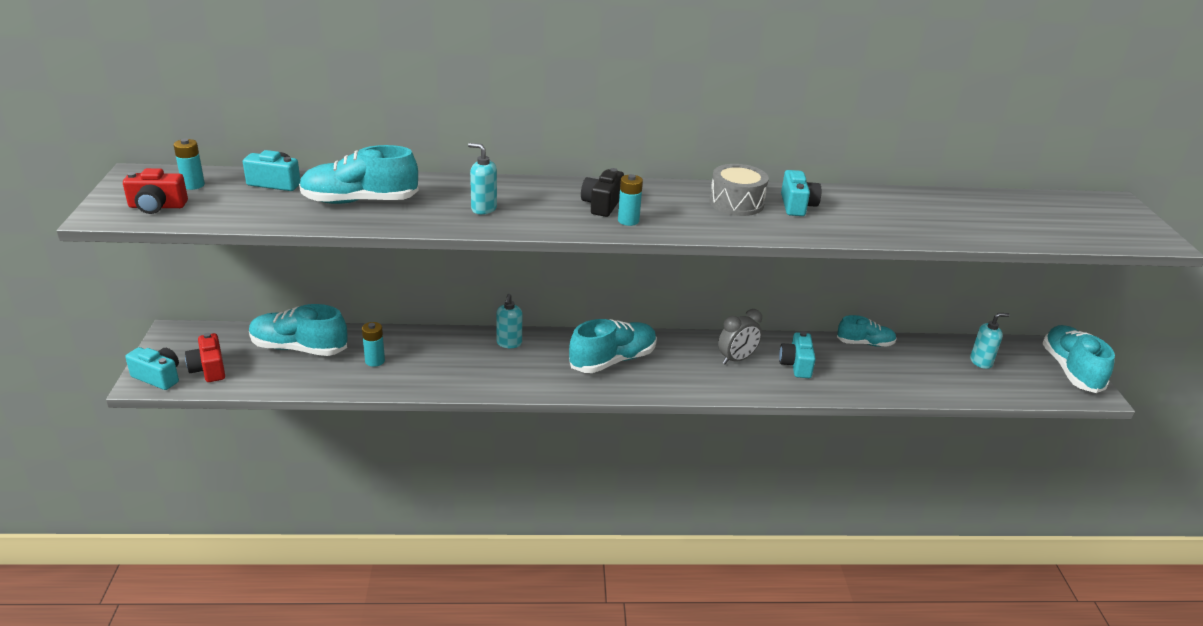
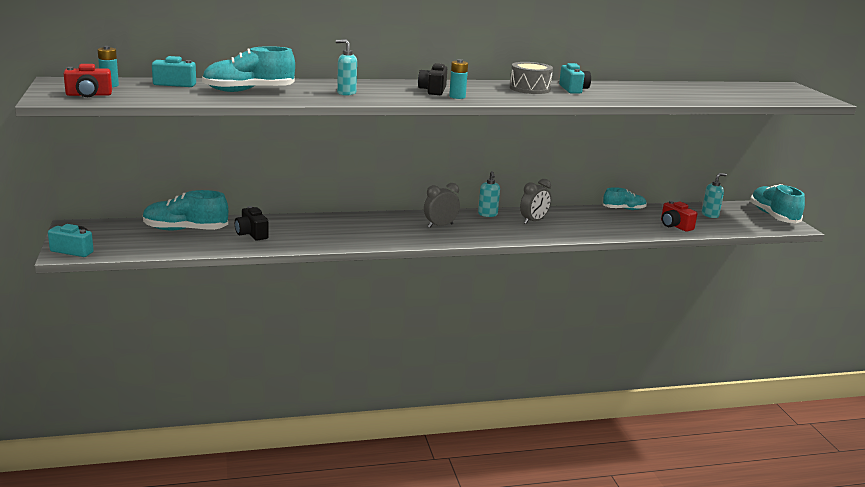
camera: 10 degrees left, 10 degrees down
(209, 369) = (115, 244): red camera -> red camera (675, 226)
(375, 361) = (251, 234): turquoise battery -> black camera
(509, 343) = (355, 220): turquoise soap dispenser -> turquoise soap dispenser (487, 214)
(613, 360) = (440, 226): turquoise shoe -> grey clock
(796, 365) = (578, 222): turquoise camera -> none

